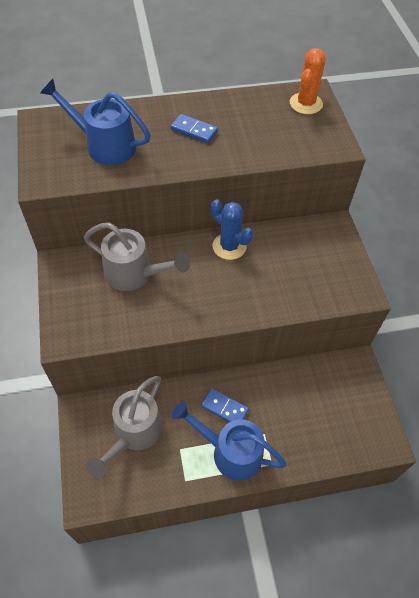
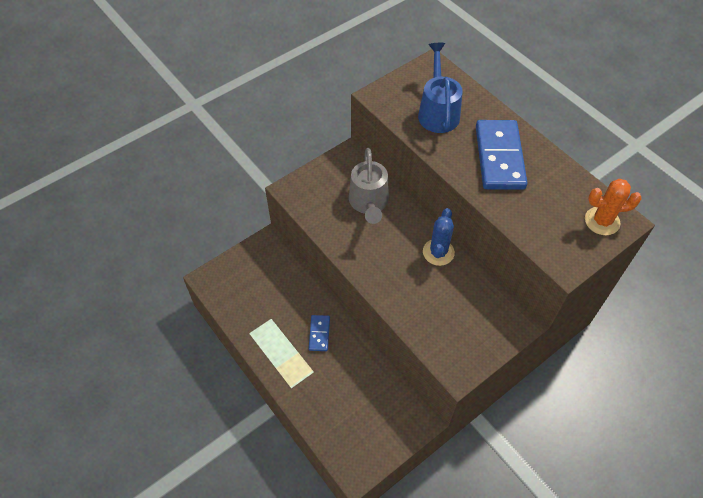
camera: 65 degrees right, 0 degrees up
(133, 434) = (266, 283): grey watering can -> none
(194, 130) = (499, 157): blue domino -> blue domino, size x2.07
(229, 451) = (286, 353): blue watering can -> none

